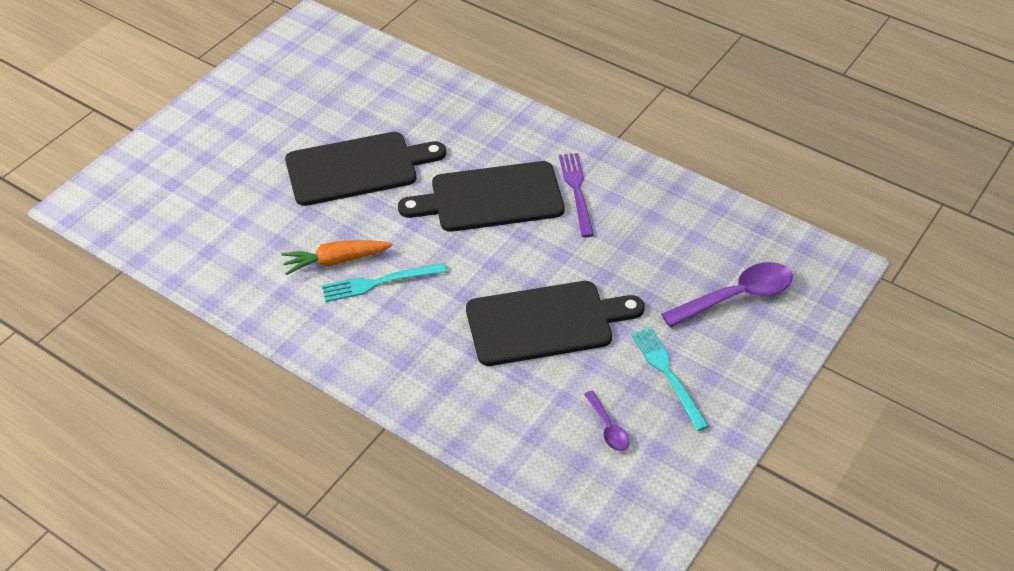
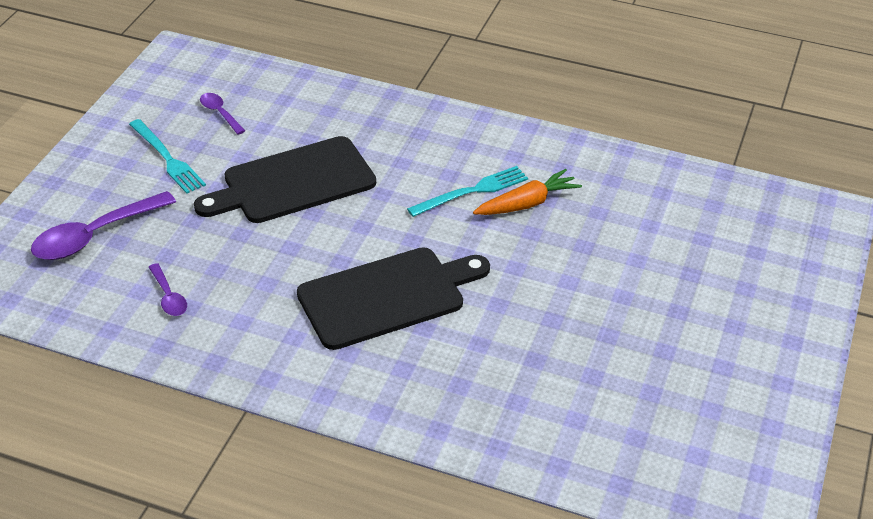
camera: 165 degrees right, 5 degrees down
(357, 168) = (560, 305): black cutting board -> none
(577, 191) = (286, 322): purple fork -> none
(670, 227) = (168, 297): none -> purple spoon

